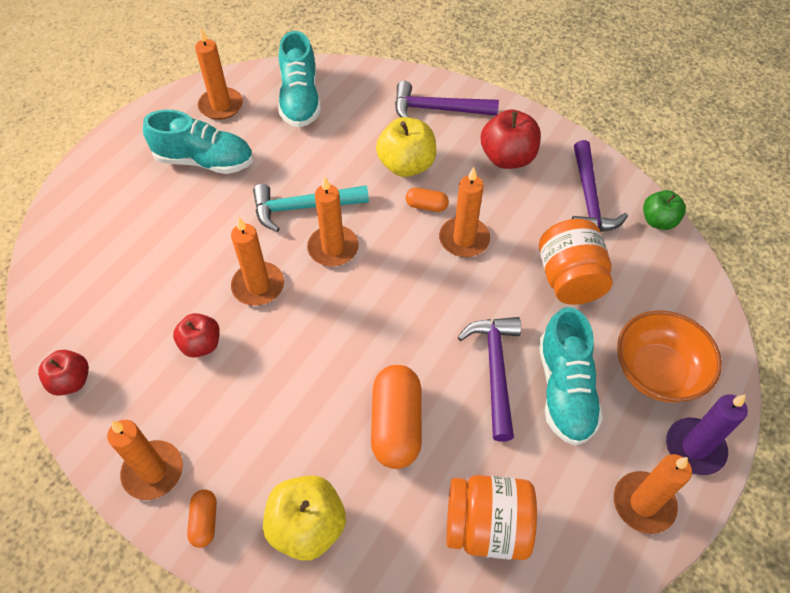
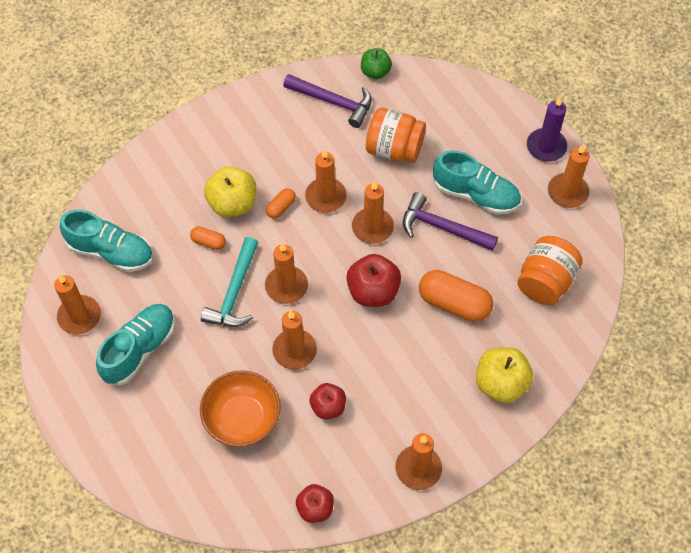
camera: 65 degrees left, 5 degrees up
(205, 521) = (470, 445): orange capsule -> orange capsule (208, 242)
(438, 109) = (186, 156): purple hammer -> none
(452, 298) = (372, 227): none -> orange candle
(507, 158) = (265, 133): red apple -> red apple (373, 291)
(657, 371) = (488, 137): orange bowl -> orange bowl (242, 418)

